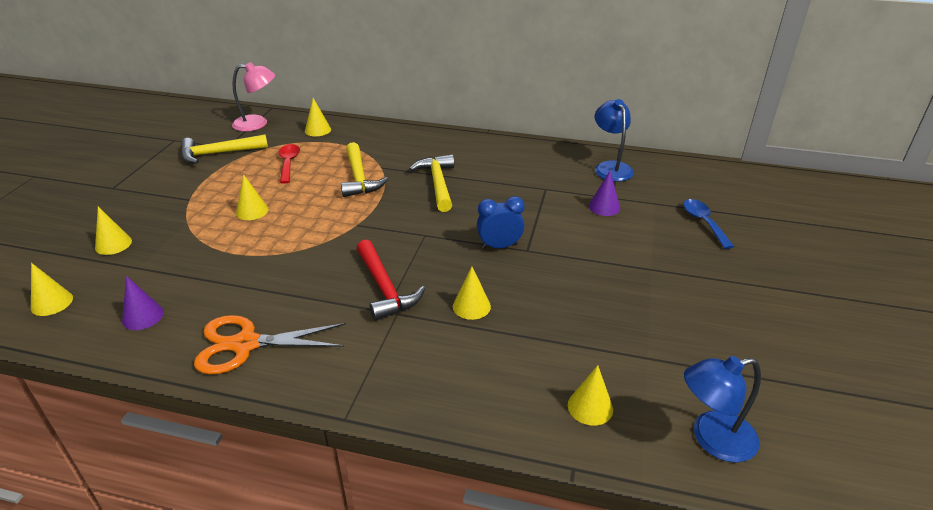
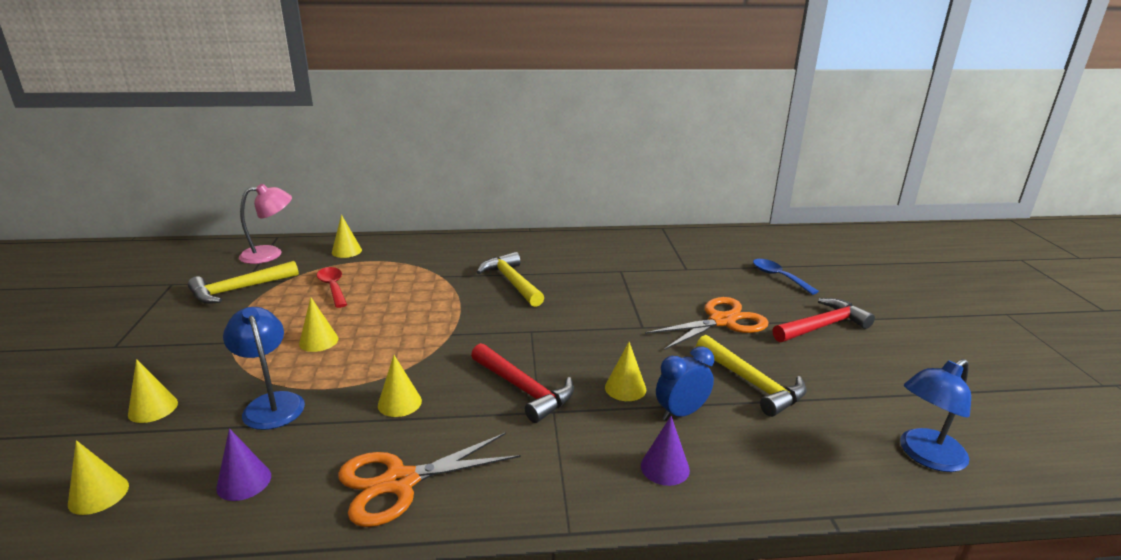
camera: 20 degrees left, 10 degrees down
(359, 178) = (424, 289): yellow hammer -> yellow hammer (752, 383)
(499, 246) = (613, 328): blue clock -> blue clock (681, 413)
(590, 407) = (803, 455): yellow cone -> yellow cone (399, 403)
(604, 207) = (685, 278): purple cone -> purple cone (665, 467)
(608, 259) = (722, 321): none -> orange scissors
(610, 167) = (666, 244): blue lamp -> blue lamp (271, 403)
(709, 284) = (822, 326): none -> red hammer

